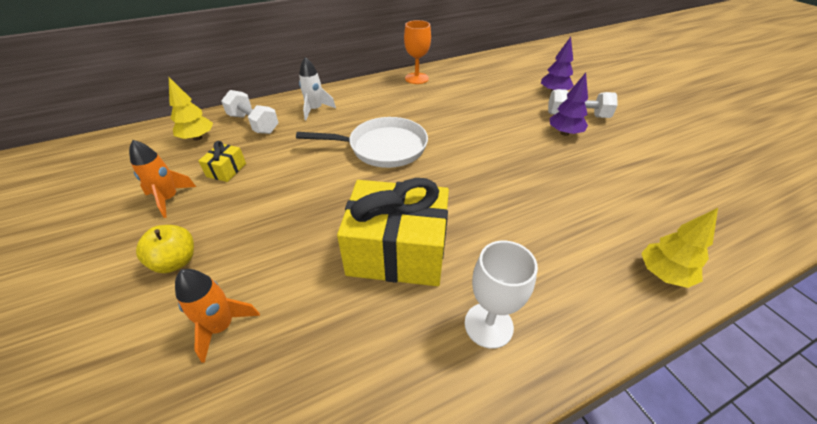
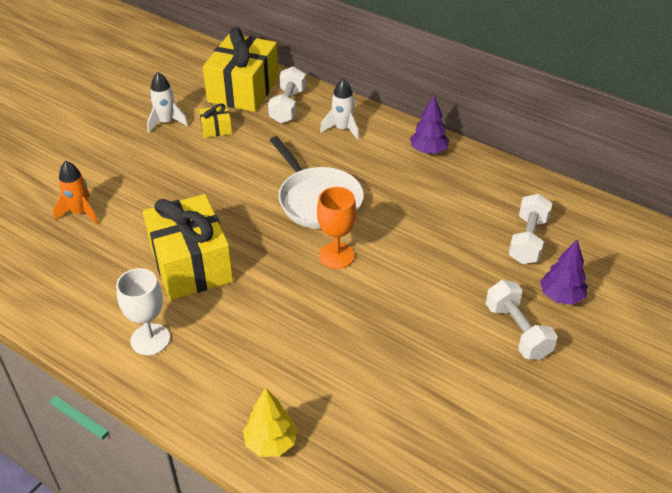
camera: 60 degrees right, 0 degrees up
(169, 199) = (166, 122): orange rocket -> white rocket
(176, 261) = (115, 163): yellow apple -> none
(197, 138) = (243, 89): yellow tree -> yellow gift
(416, 78) = (476, 168): orange goblet -> orange goblet (336, 255)
(498, 85) = (527, 240): none -> white dumbbell
(564, 133) = (463, 327): purple tree -> purple tree (428, 151)

